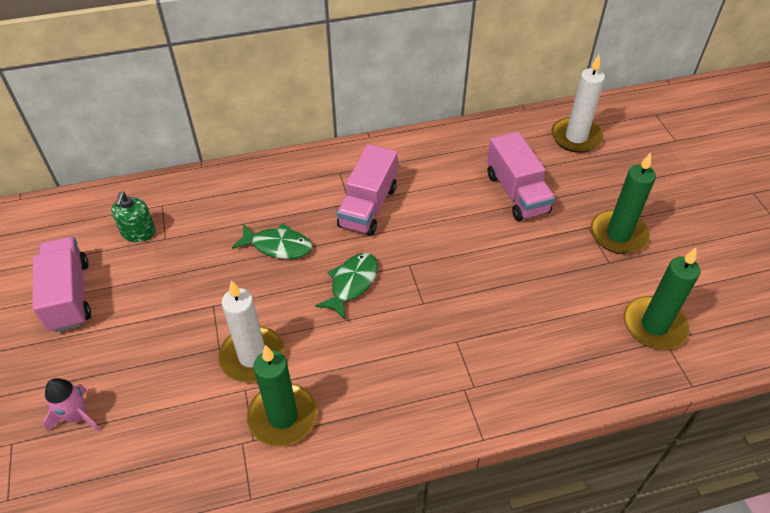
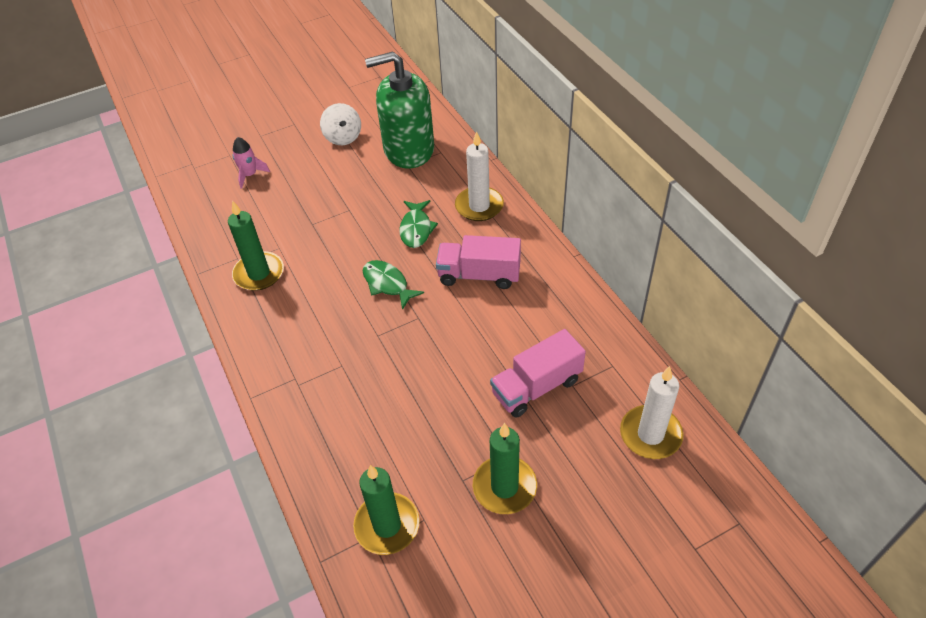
camera: 80 degrees right, 0 degrees up
(69, 296) = (343, 137): pink truck -> white spinning top
(138, 233) = (408, 149): green soap dispenser -> green soap dispenser, size x2.32
(252, 356) = (307, 243): white candle -> white candle (479, 206)
(352, 284) = (387, 284): green fish -> green fish turned 150 degrees counterclockwise

